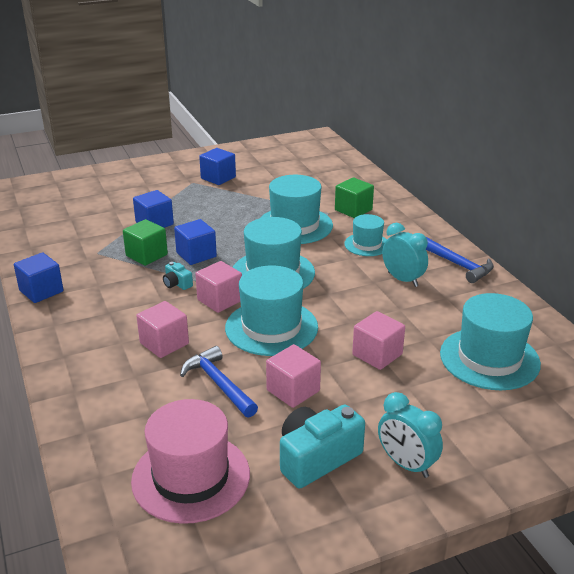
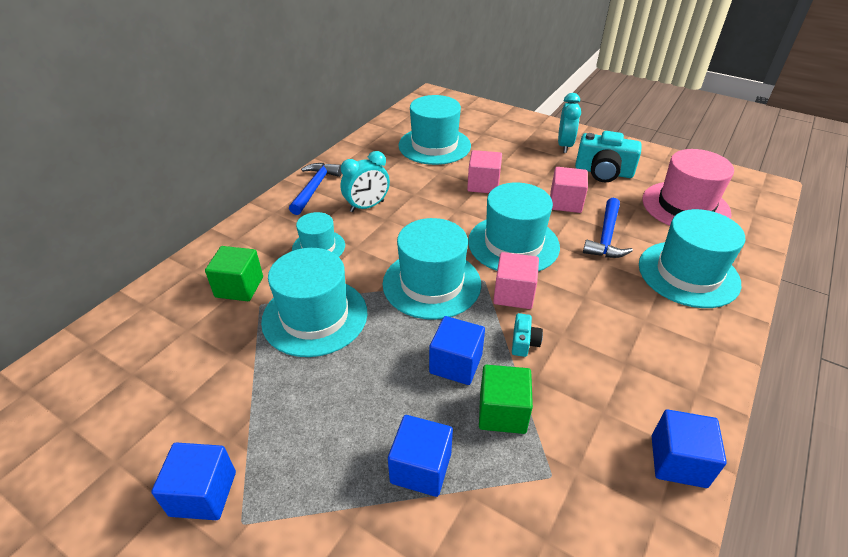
camera: 125 degrees left, 10 degrees up
(122, 399) = (688, 274): none -> turquoise hat
(164, 343) = (609, 291): pink cube -> none
(402, 279) = (367, 206): turquoise clock -> turquoise clock turned 135 degrees counterclockwise

